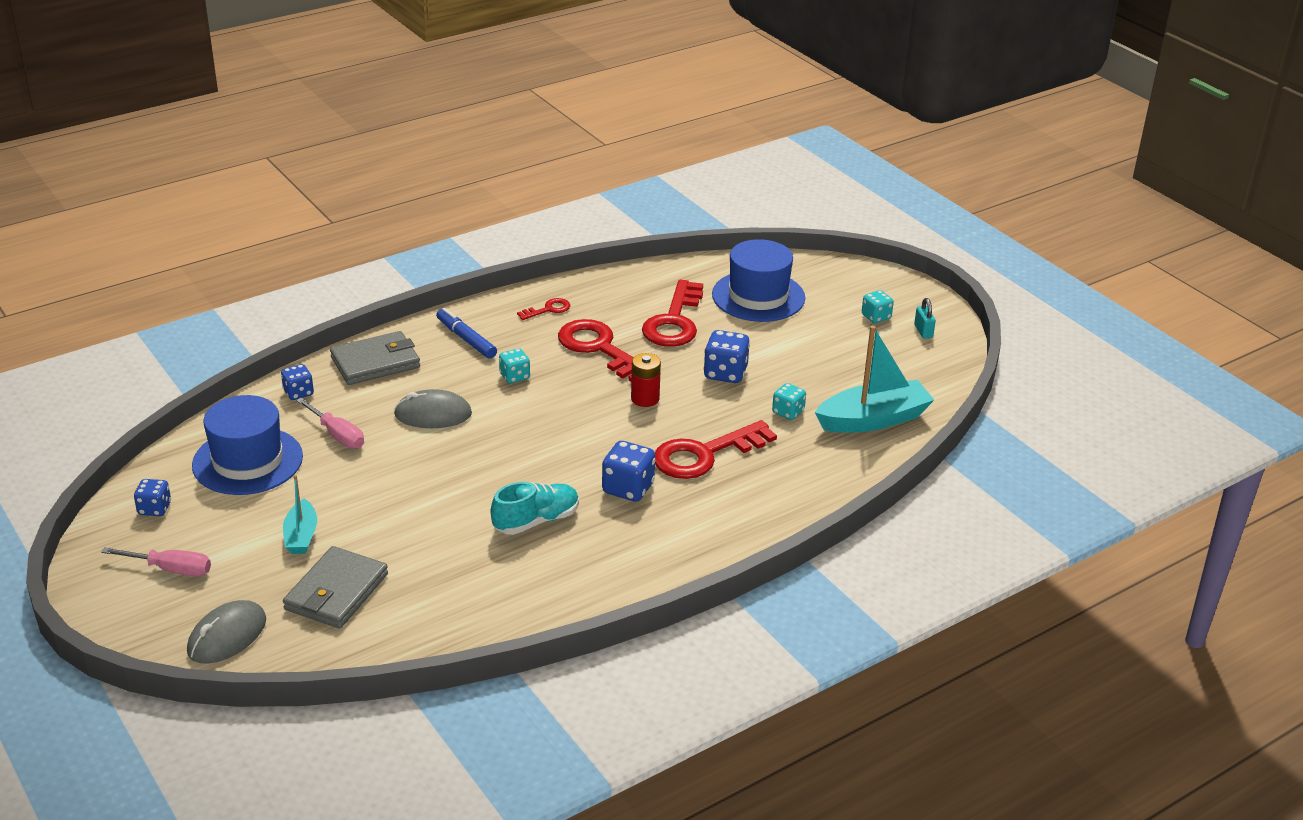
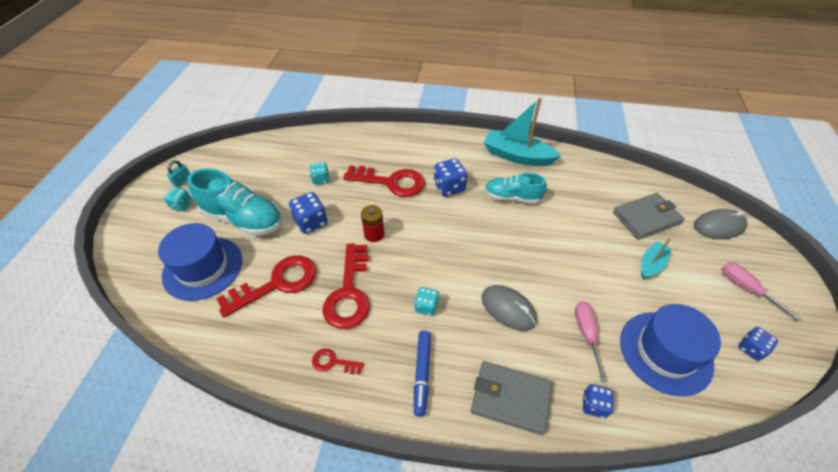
camera: 135 degrees left, 15 degrees up
(796, 340) = (243, 219): none -> turquoise shoe
(873, 419) = (293, 152): turquoise boat -> turquoise boat (517, 156)

